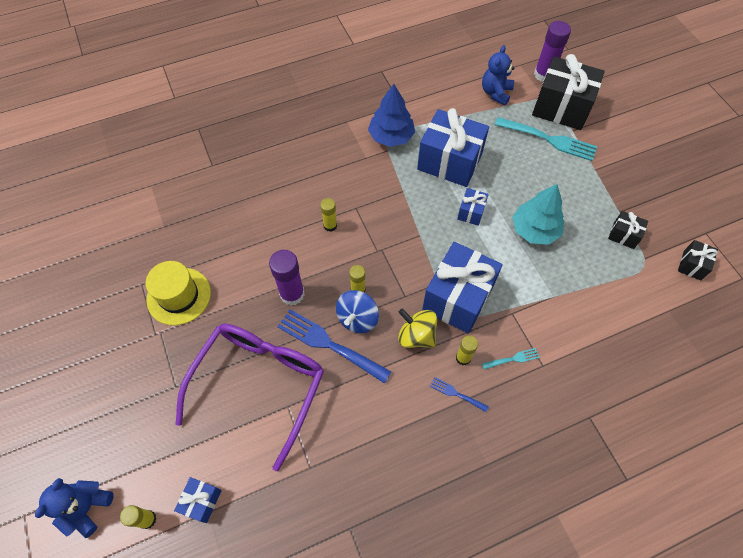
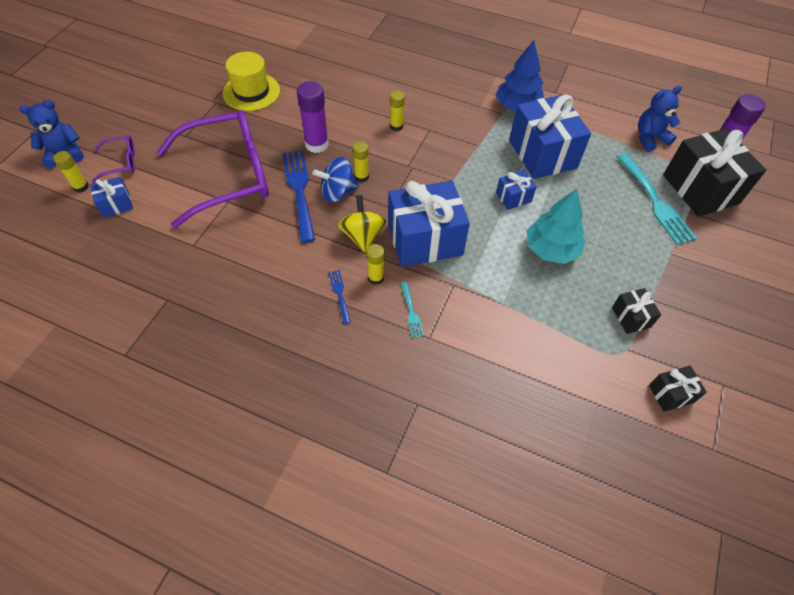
camera: 45 degrees right, 5 degrees down
(152, 462) = (121, 162): none -> purple glasses
(513, 359) = (411, 312): turquoise fork -> turquoise fork turned 45 degrees clockwise

